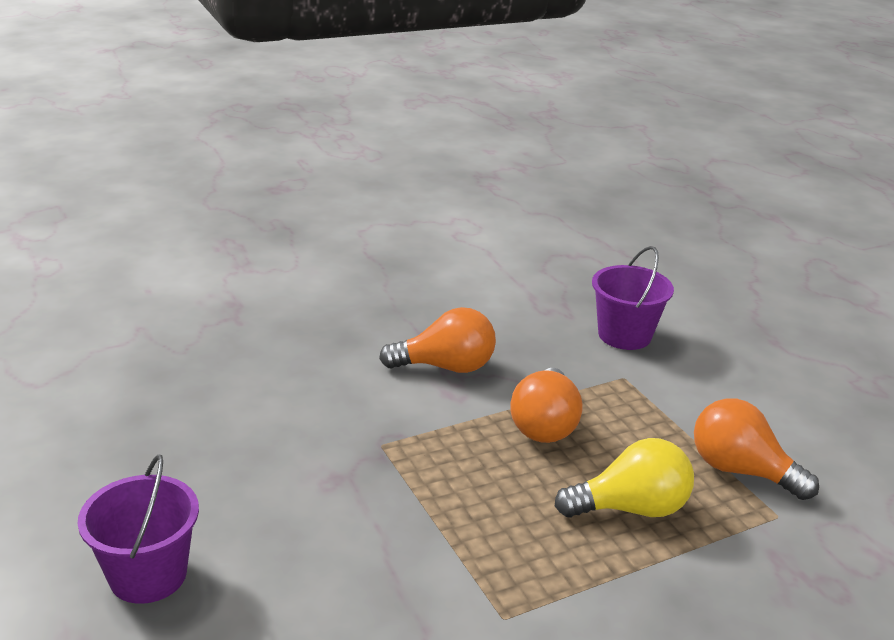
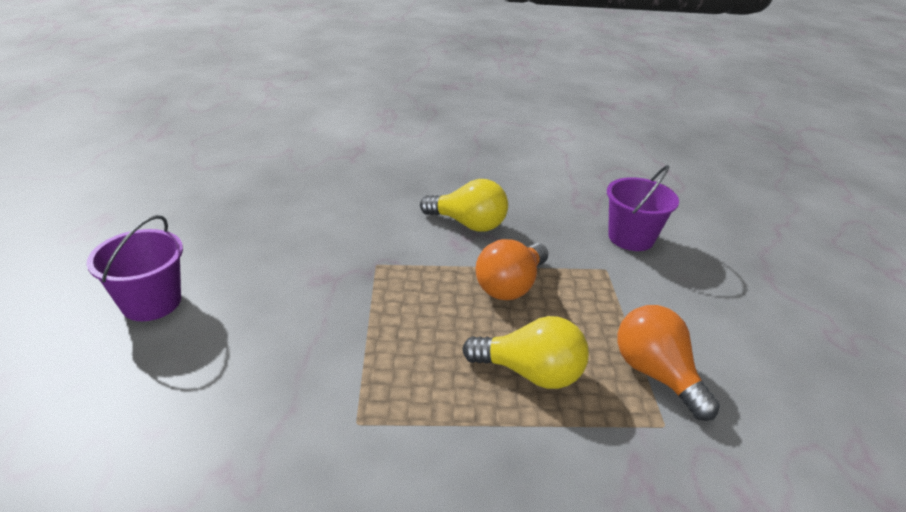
camera: 25 degrees right, 5 degrees up
(446, 367) = (468, 224): orange light bulb -> yellow light bulb

